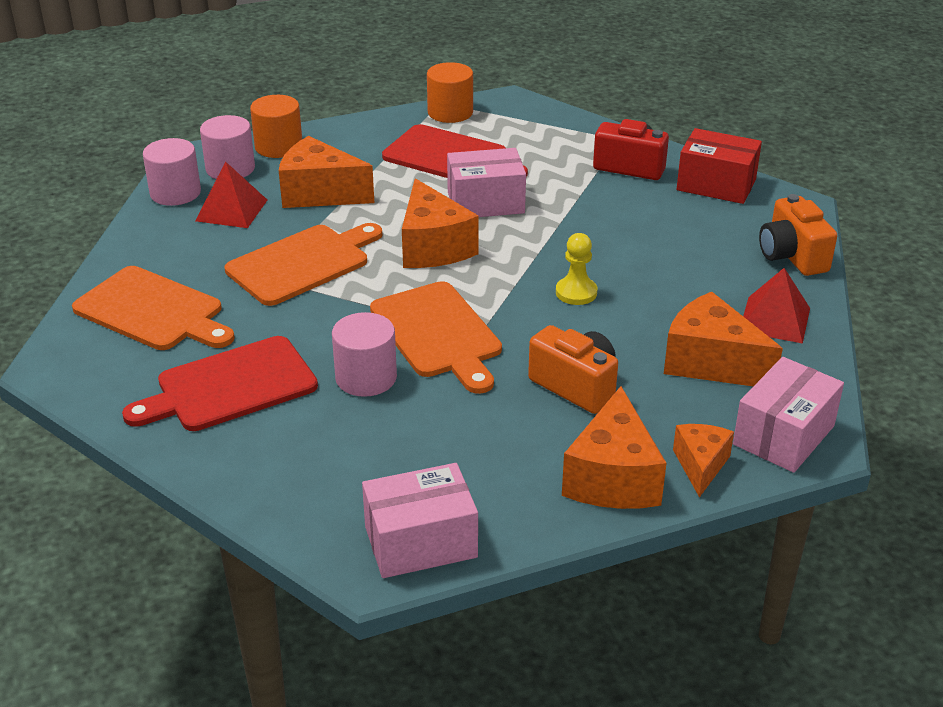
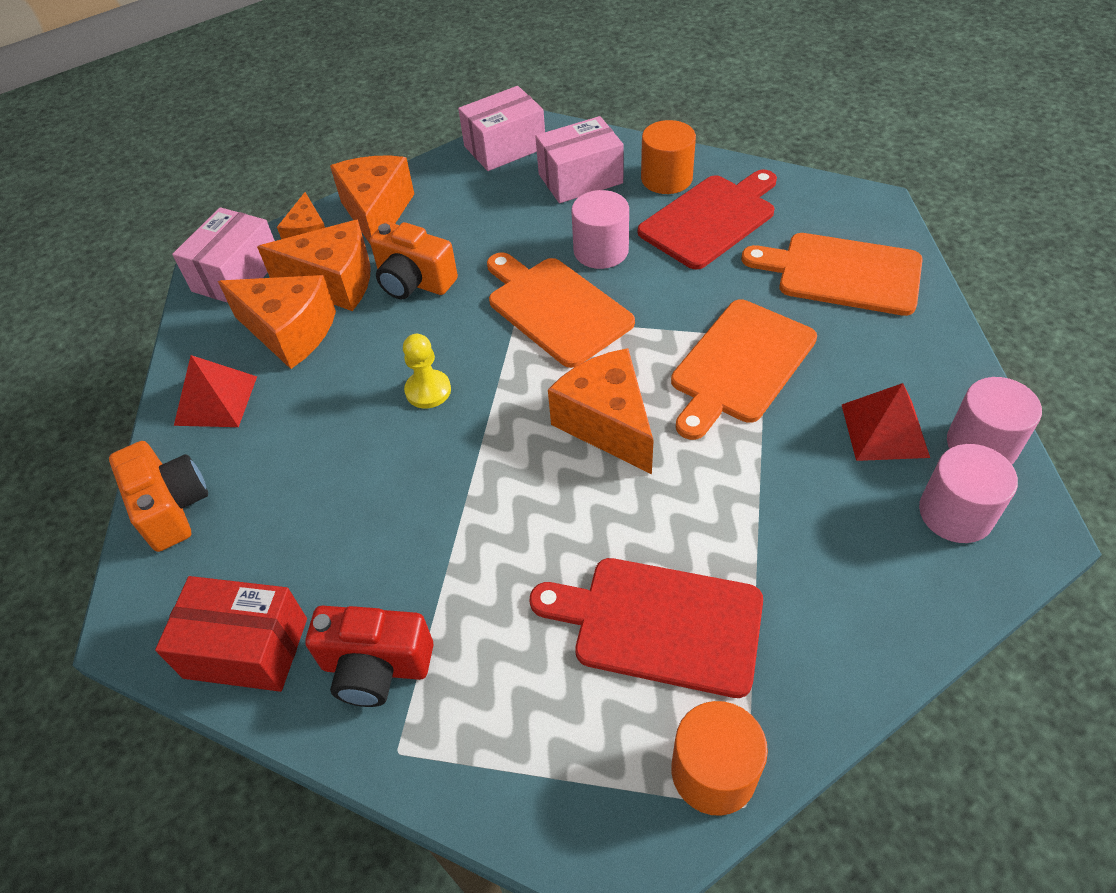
camera: 170 degrees right, 15 degrees up
(278, 147) = (930, 585): orange cylinder -> orange cylinder (666, 178)
(320, 193) = (798, 489): orange cheese -> orange cheese (334, 282)
(485, 202) = (571, 523): pink box -> pink box (580, 178)

